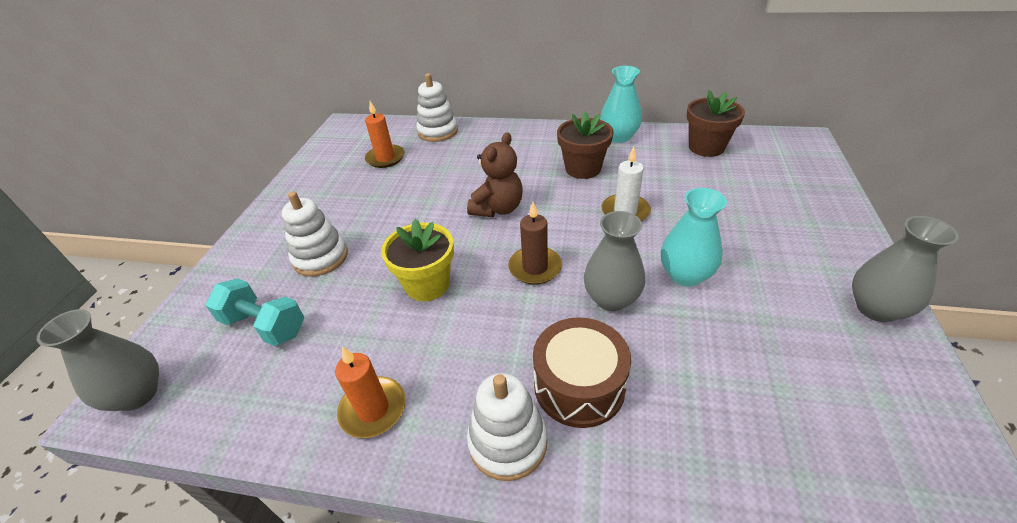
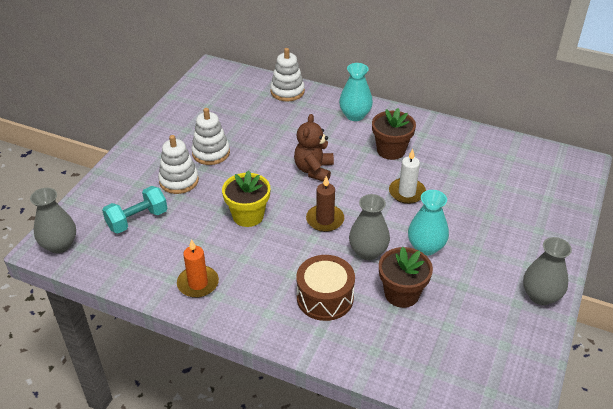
camera: 10 degrees right, 0 degrees up
(264, 325) = (137, 220): turquoise dumbbell -> turquoise dumbbell turned 75 degrees counterclockwise
(385, 158) = (240, 108): orange candle -> none
(498, 208) = (314, 170): brown teddy bear -> brown teddy bear turned 150 degrees clockwise
(508, 442) = (272, 317): white stacking toy -> white stacking toy (211, 153)
(618, 137) = (432, 128): turquoise vase -> turquoise vase (355, 115)
(706, 147) = (498, 152): brown flower pot -> brown flower pot (401, 294)

